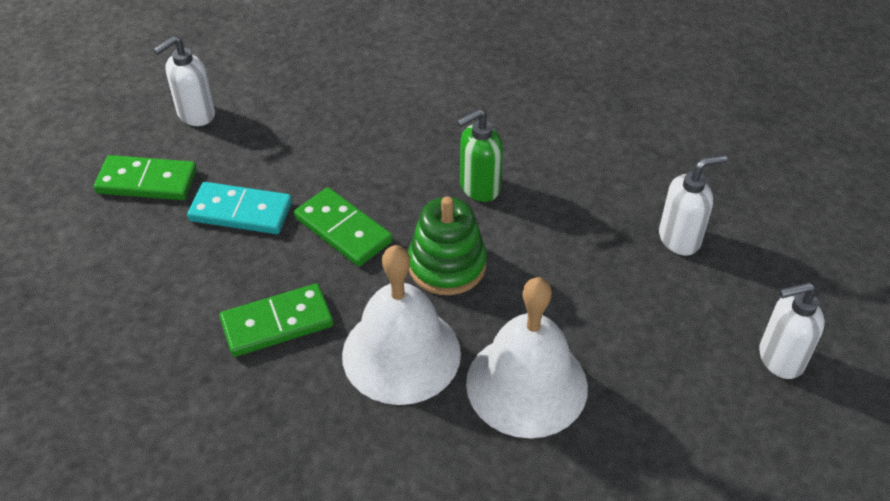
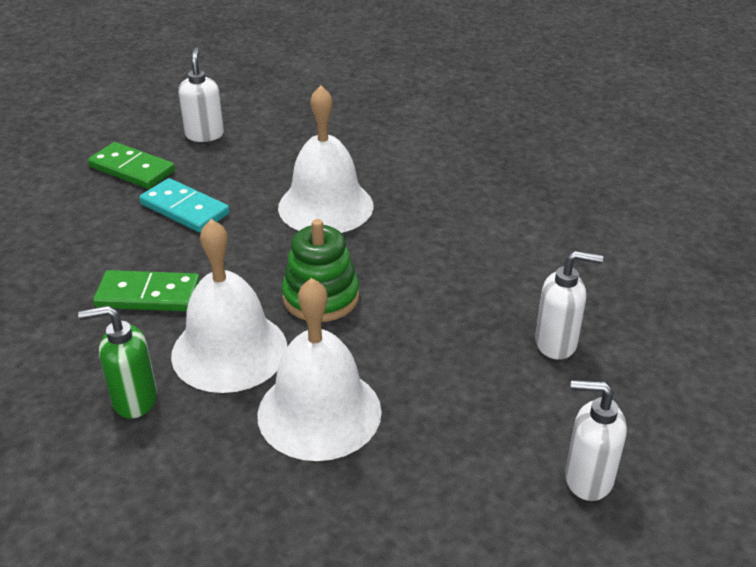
camera: 25 degrees right, 10 degrees down
(195, 114) = (204, 135): white soap dispenser -> white soap dispenser turned 105 degrees clockwise
(343, 230) = (254, 245): green domino -> none
(382, 162) = (325, 206): none -> white bell
(479, 188) = (394, 248): green soap dispenser -> green soap dispenser (134, 400)

